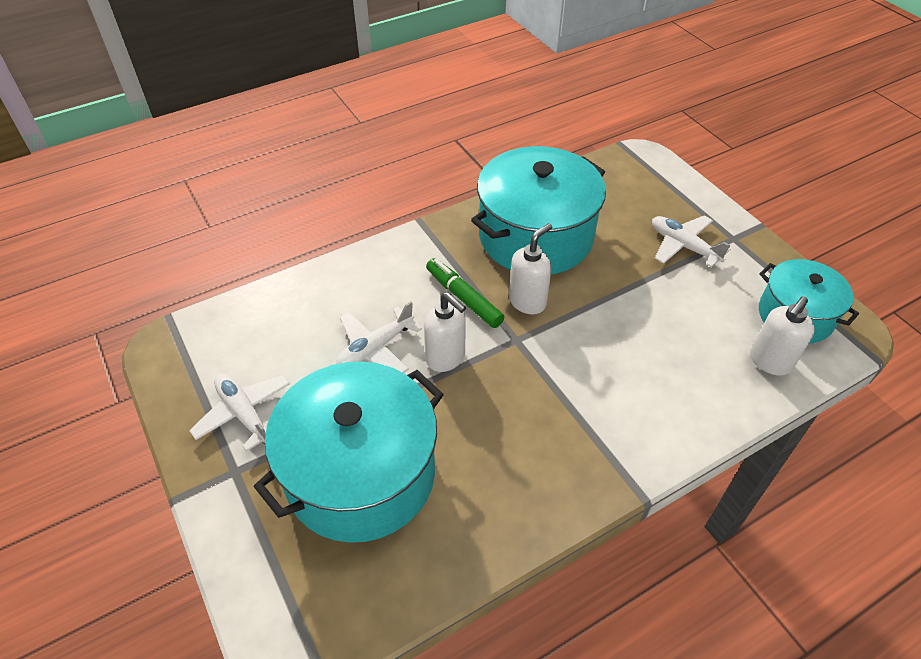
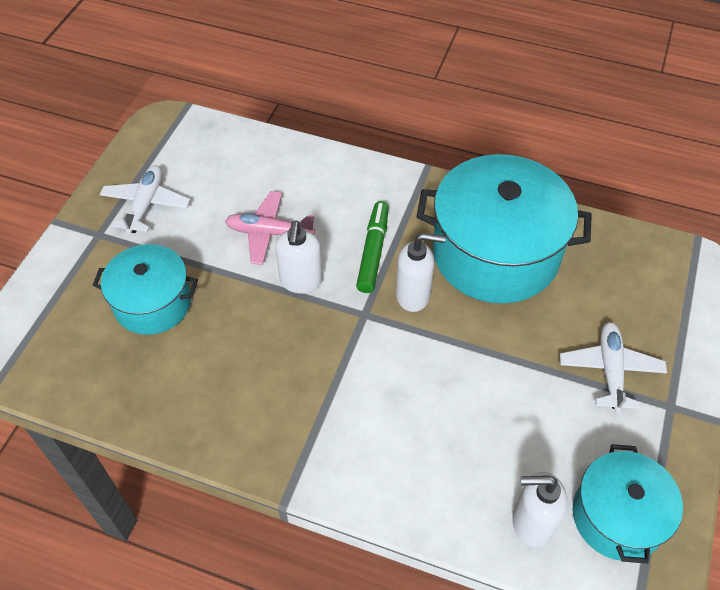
camera: 50 degrees right, 5 degrees up
(361, 474) = (153, 303): turquoise pot -> turquoise pot, size x0.59
(375, 348) = (269, 233): white plane -> pink plane

